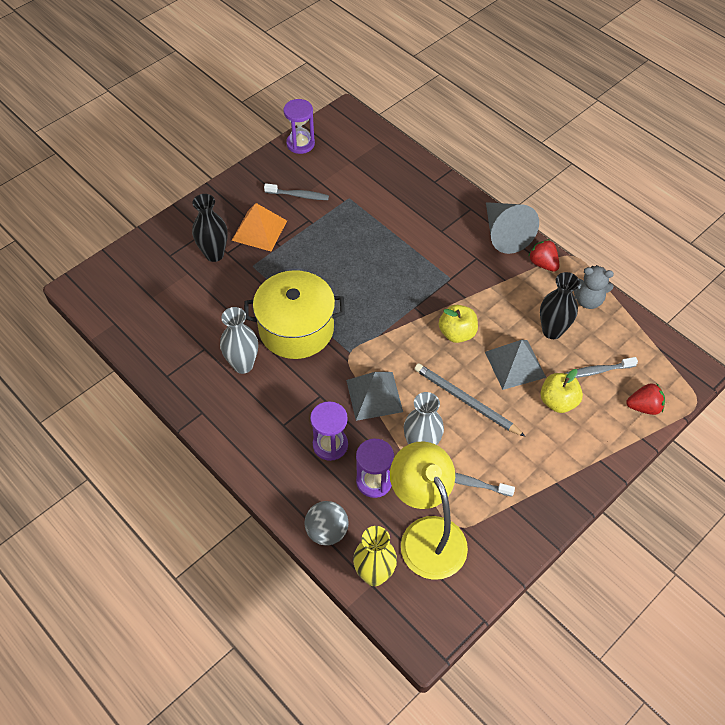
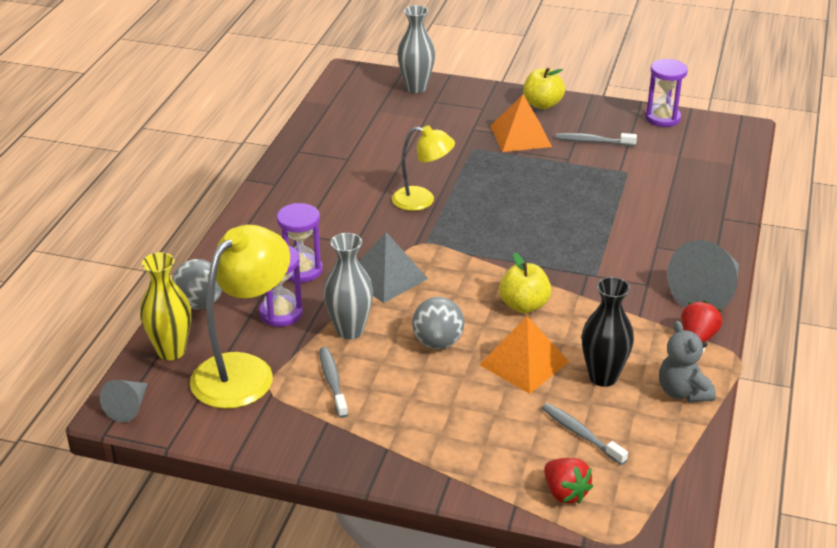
camera: 60 degrees right, 20 degrees down
(214, 254) = (462, 123): black vase -> none
(243, 365) = (349, 186): grey vase -> grey vase (416, 88)
(296, 329) = (422, 200): yellow pot -> yellow lamp
(298, 195) = (592, 141): grey toothbrush -> grey toothbrush turned 120 degrees clockwise
(424, 630) = (129, 407): none -> grey cone
(466, 401) = (438, 343): grey pencil -> grey ball
(515, 364) = (524, 363): grey pyramid -> orange pyramid
(558, 401) = (503, 414): yellow apple -> yellow apple (542, 104)

